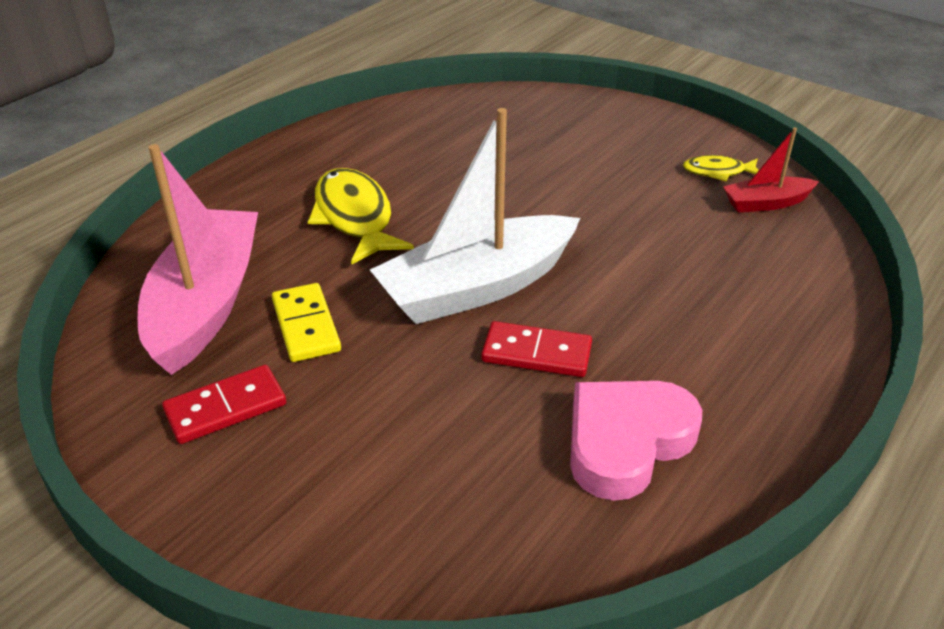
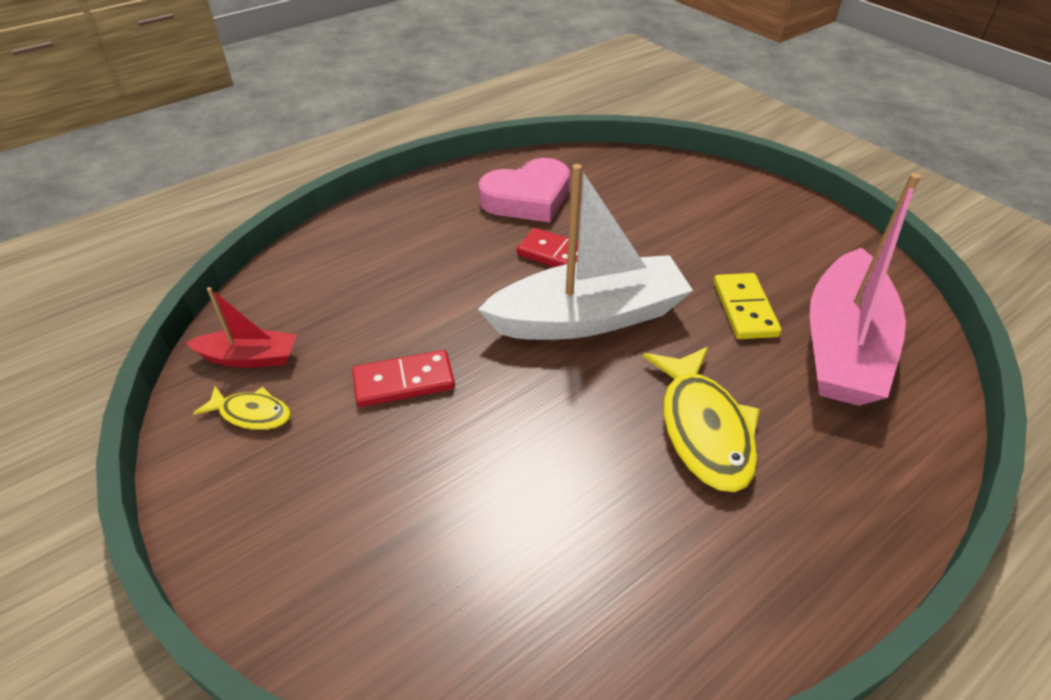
camera: 165 degrees left, 5 degrees up
(225, 407) = (796, 258): red domino -> red domino (404, 382)

